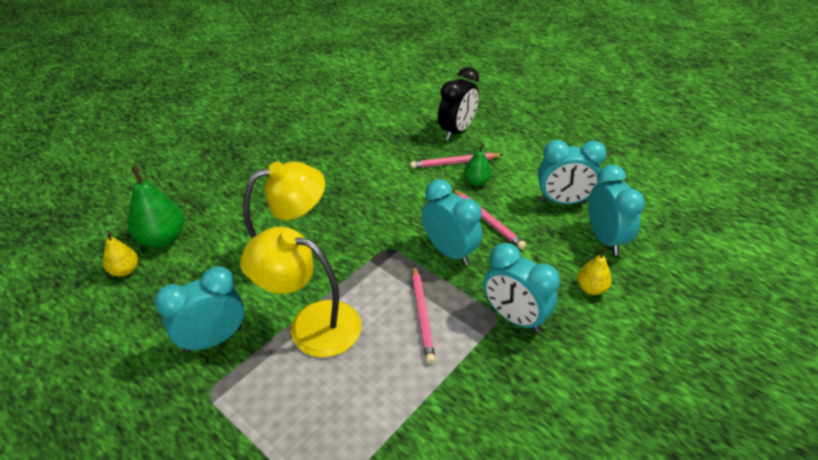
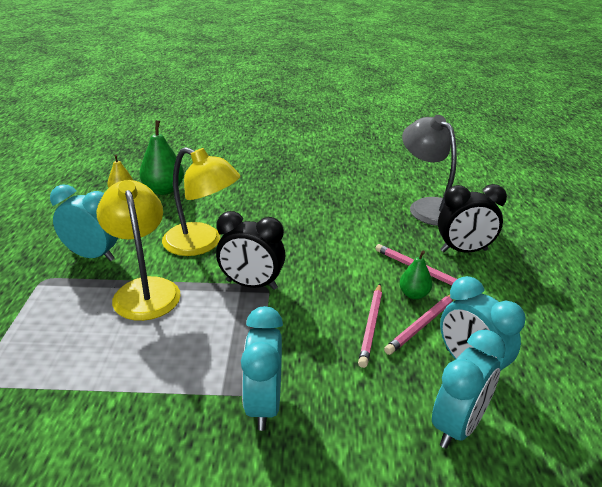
camera: 50 degrees right, 10 degrees down
(377, 255) = (251, 284): none -> black clock
(390, 113) = (428, 207): none -> grey lamp
(422, 315) = (209, 343): pink pencil -> pink pencil (422, 325)
(449, 251) = (302, 322): turquoise clock -> none
(591, 288) = (367, 448): yellow pear -> none

